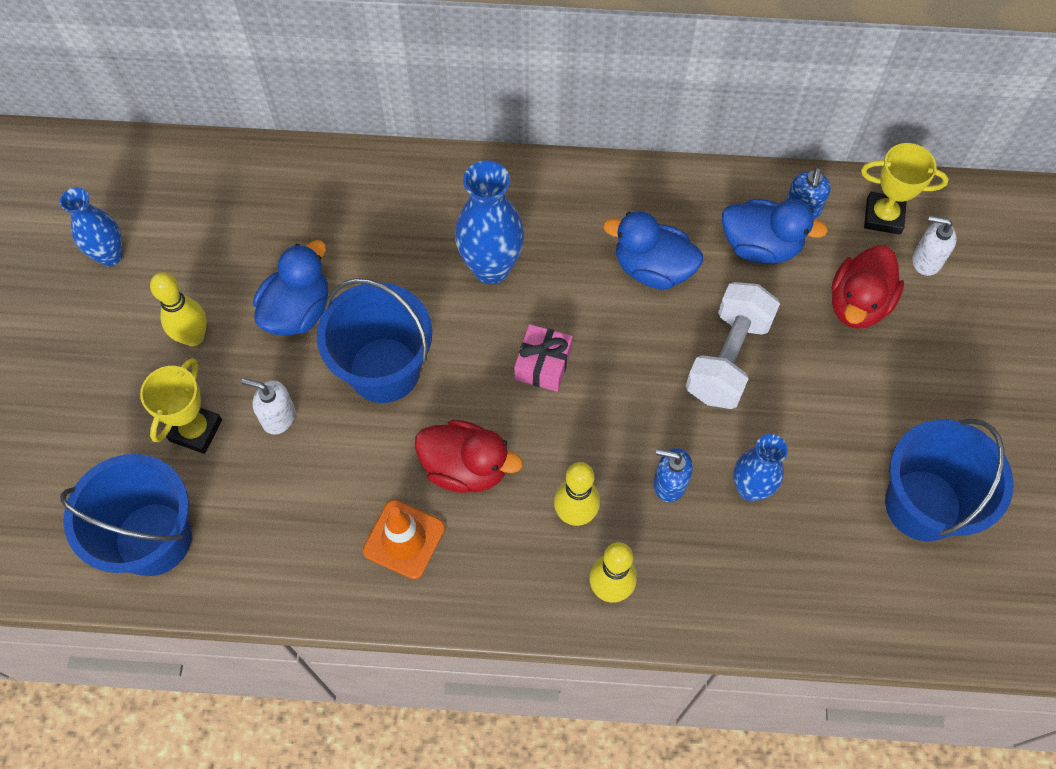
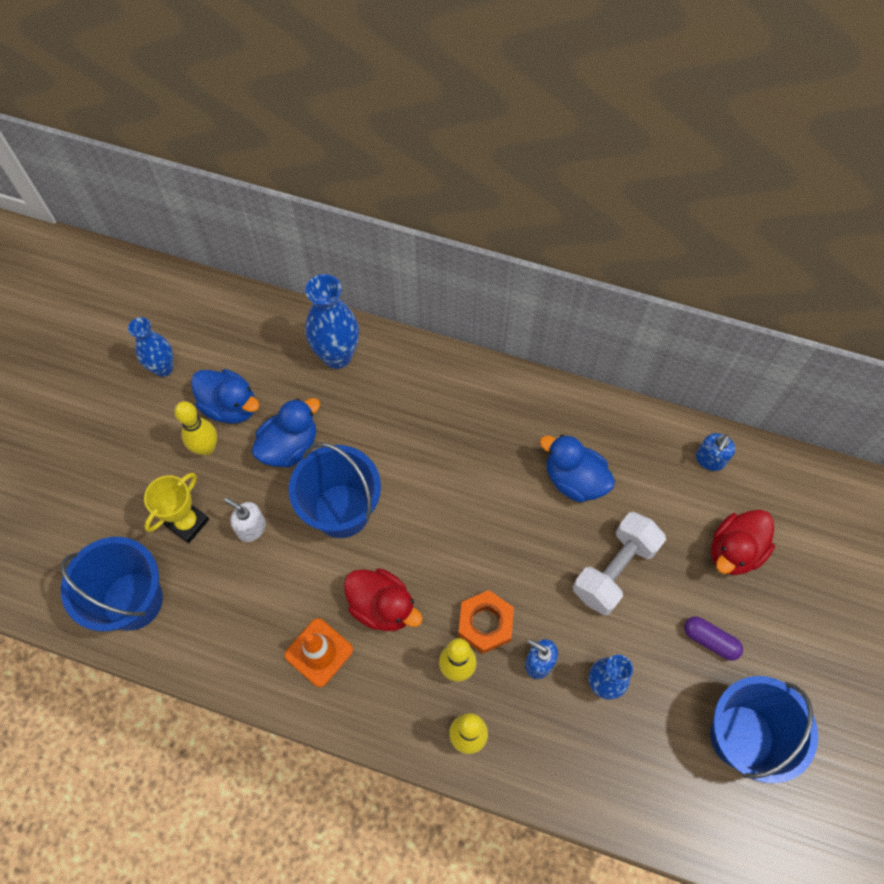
camera: 15 degrees right, 0 degrees up
(491, 268) = (447, 448): blue vase -> blue vase (337, 356)
(543, 364) = (466, 537): pink gift -> none
(594, 456) = (485, 624): none -> orange nut
(760, 246) = (667, 482): blue duck -> blue duck (230, 406)
(858, 409) = (710, 640): none -> purple capsule
(883, 216) = (775, 482): yellow trophy -> none
(926, 260) = (801, 528): white soap dispenser -> none

